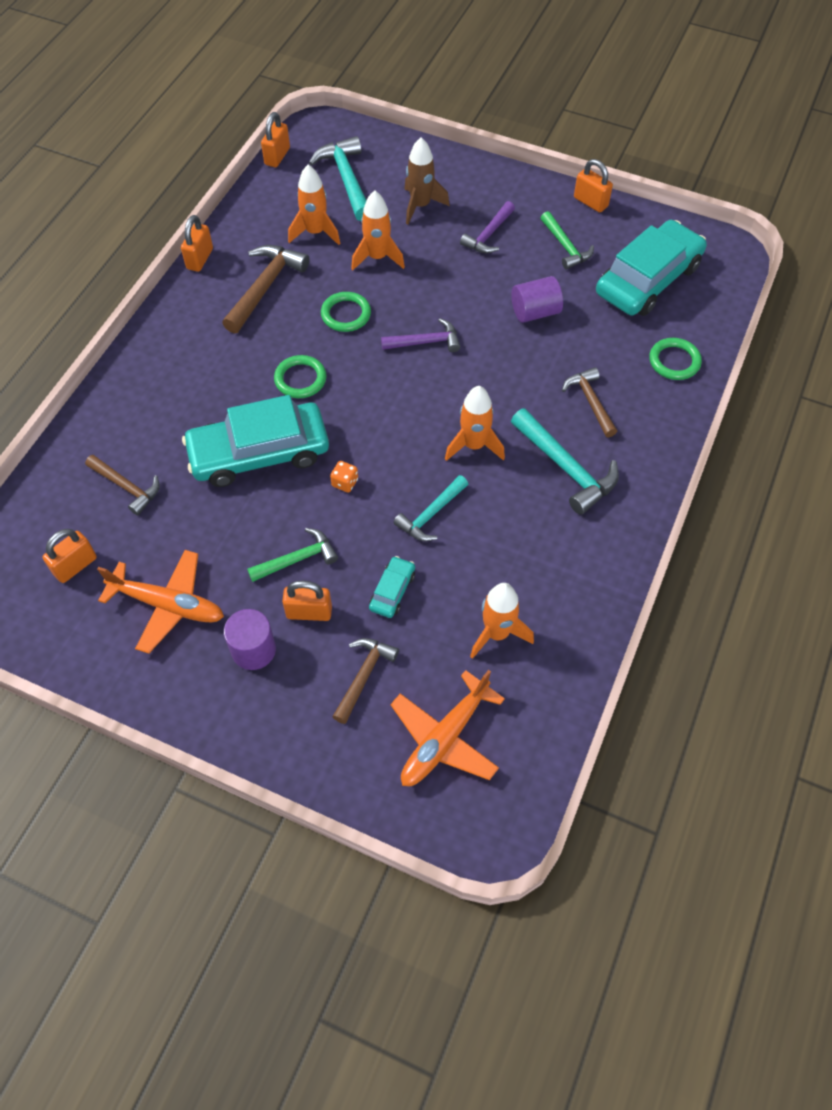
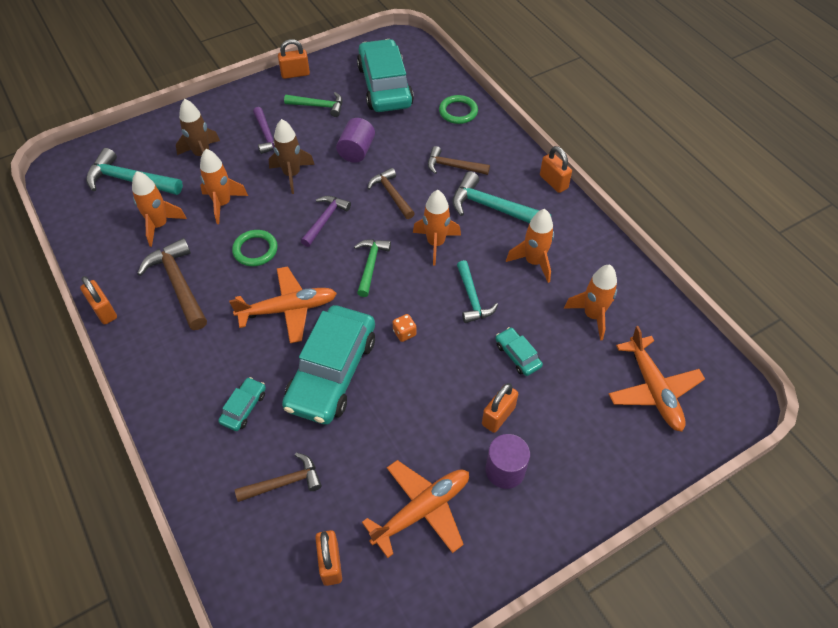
camera: 55 degrees left, 5 degrees down
(177, 413) = (244, 407): none -> turquoise car
(277, 156) = (57, 207): orange padlock -> orange padlock (553, 182)
(297, 559) = (447, 399): green hammer -> green hammer (371, 265)
(300, 379) = (288, 309): green ring -> orange plane
(364, 676) = (575, 411): brown hammer -> brown hammer (392, 194)
(457, 283) = (292, 175): none -> brown rocket
(523, 543) = (533, 262): none -> orange rocket
(565, 468) = (493, 208): turquoise hammer -> turquoise hammer turned 150 degrees counterclockwise

